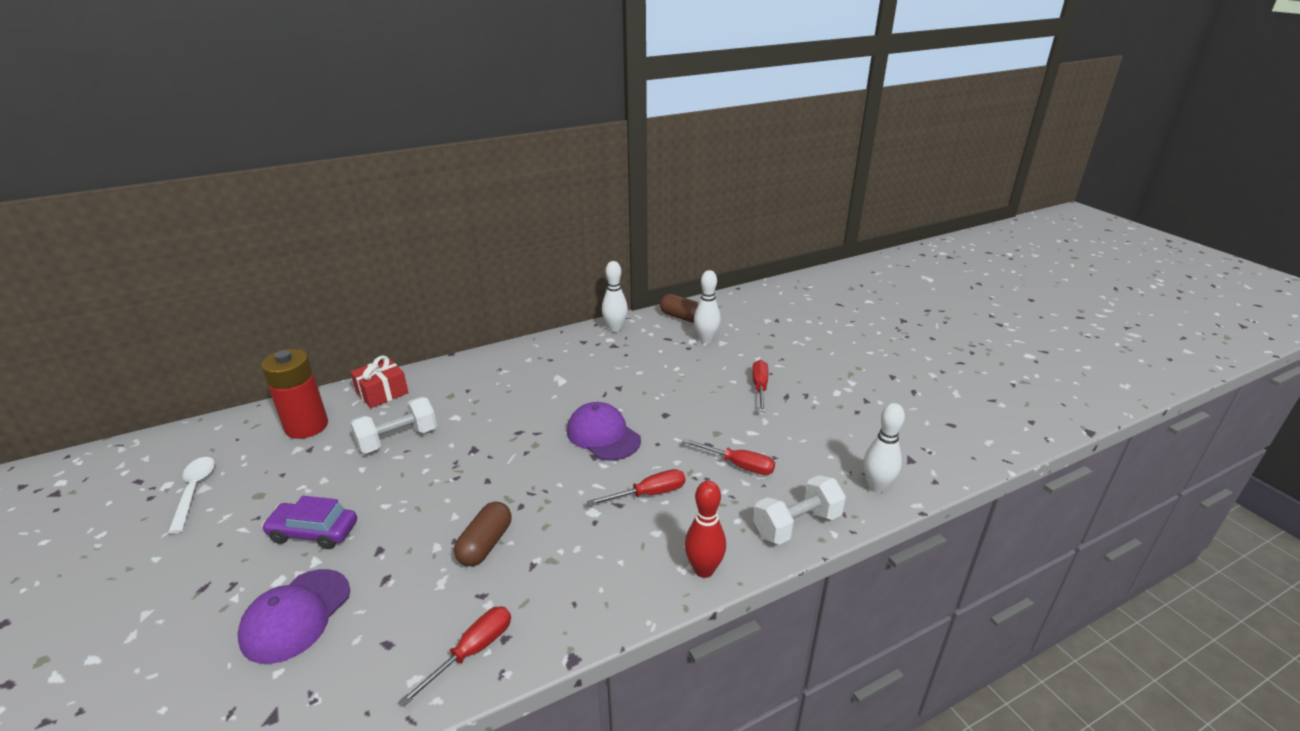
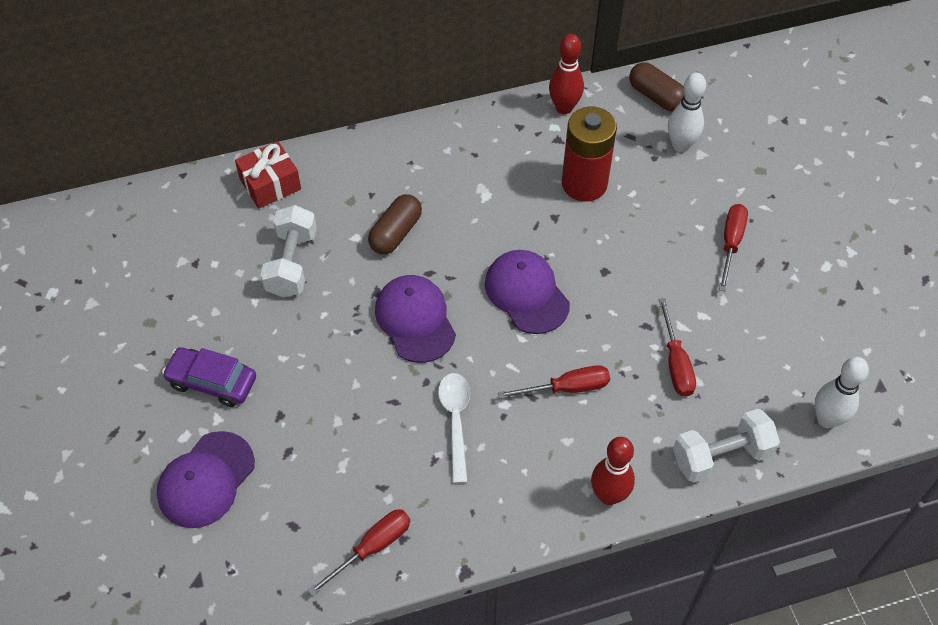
camera: 10 degrees right, 25 degrees up
(195, 490) = (82, 305): white spoon -> white spoon (455, 420)
(306, 426) = (188, 227): red battery -> red battery (584, 184)
(398, 439) = (292, 263): white dumbbell -> white dumbbell turned 60 degrees counterclockwise
(485, 544) = (387, 426): brown capsule -> brown capsule (395, 233)
(508, 464) = (415, 320): none -> purple cap
(615, 329) = (564, 108): white bowling pin -> red bowling pin
(738, 465) = (676, 363): red screwdriver -> red screwdriver turned 45 degrees clockwise

